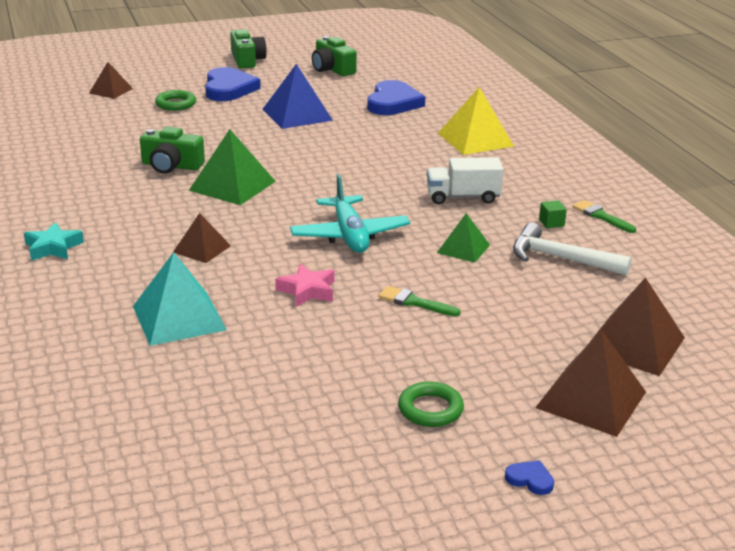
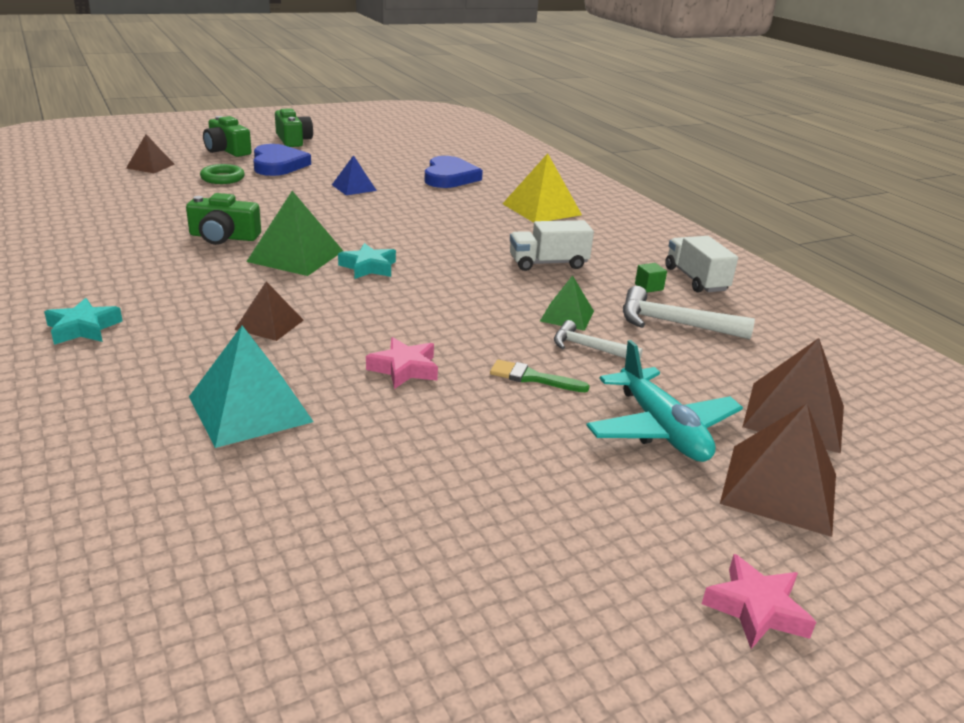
camera: 10 degrees left, 0 degrees up
(295, 198) = (368, 267): none -> turquoise star
(297, 114) = (354, 187): blue pyramid -> blue pyramid, size x0.60
(332, 69) = (381, 148): green camera -> green camera (227, 150)
(349, 235) = (438, 305): turquoise plane -> turquoise plane (661, 429)
(430, 409) = (595, 514): green ring -> none
(473, 278) = (589, 348): none -> white hammer
(530, 479) = (756, 608): blue heart -> pink star
(601, 216) = (695, 279): green brush -> white truck

